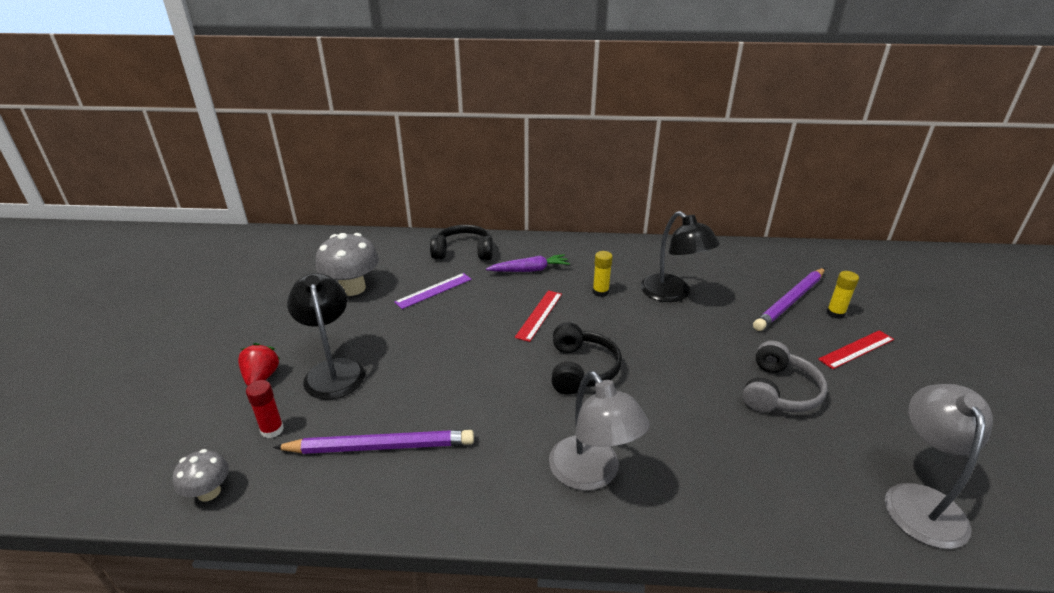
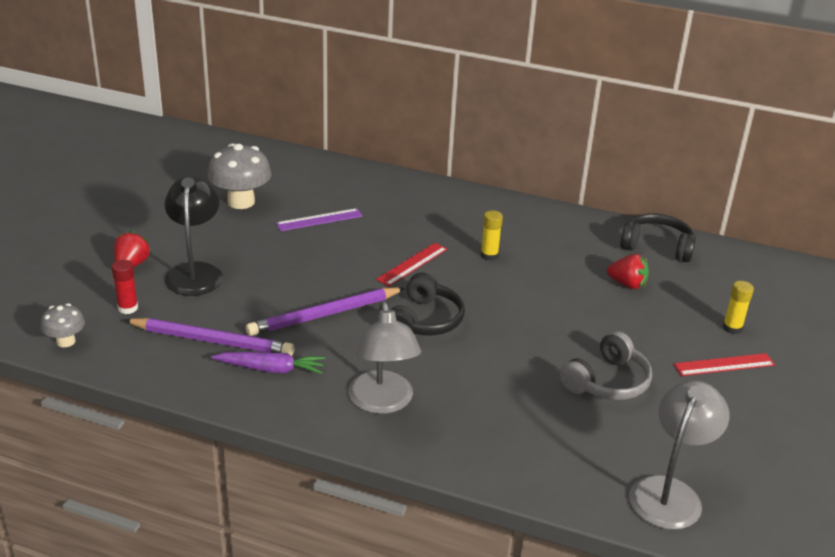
camera: 15 degrees right, 0 degrees up
(463, 252) = (368, 187): black headphones -> black headphones (657, 247)
(529, 270) = (427, 219): purple carrot -> purple carrot (271, 369)
(672, 294) = (565, 272): black lamp -> none
(728, 293) = (627, 284): none -> red strawberry
(790, 301) = (691, 306): purple pencil -> purple pencil (324, 315)

